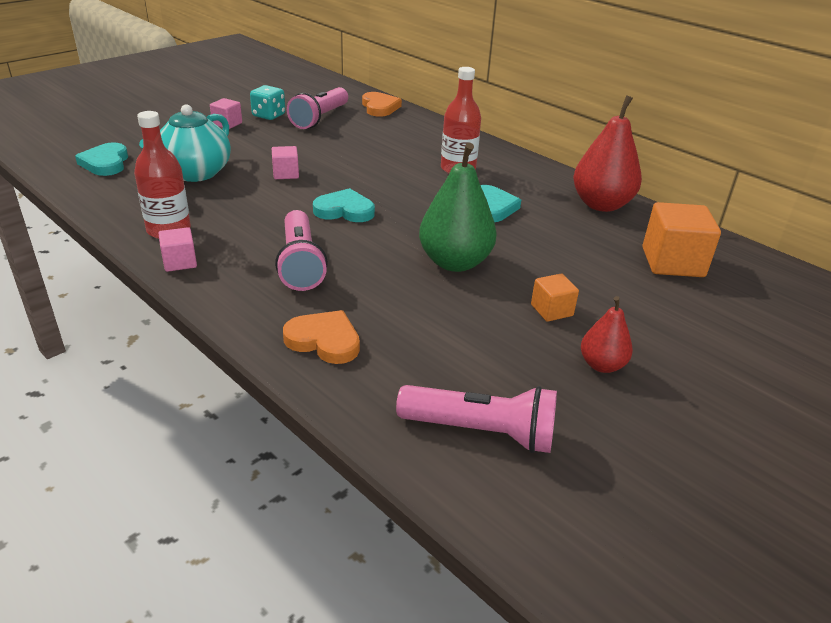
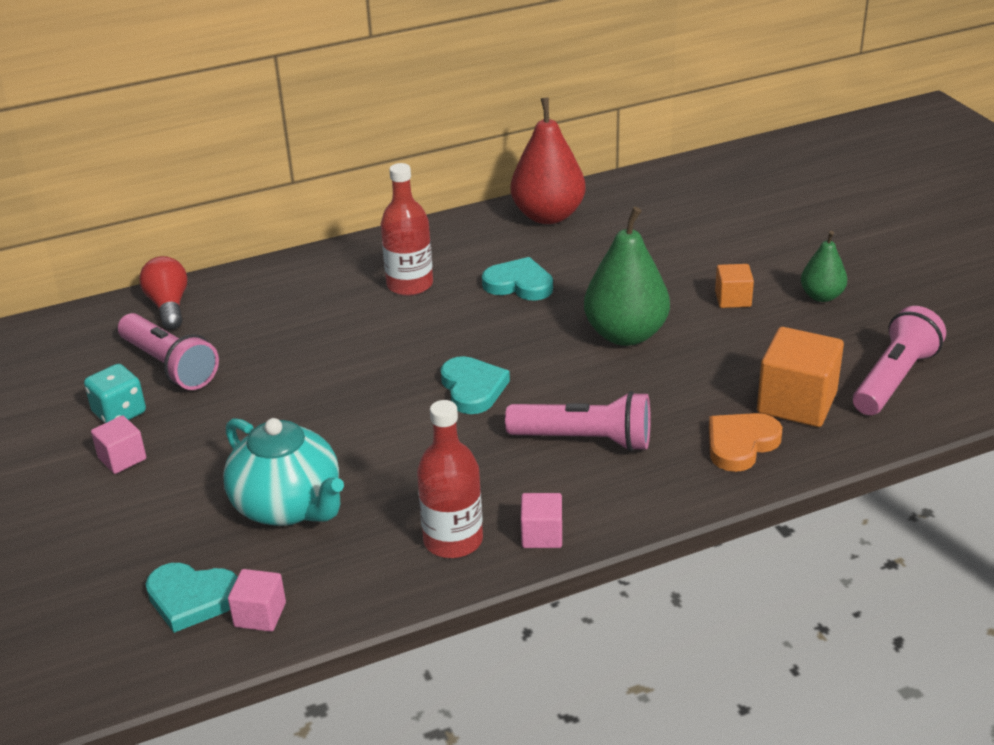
camera: 65 degrees left, 0 degrees up
(286, 174) = (341, 422): pink cube -> pink cube (260, 615)
(344, 210) = (473, 388): turquoise heart -> turquoise heart turned 135 degrees clockwise
(379, 107) = (169, 306): orange heart -> red light bulb
(602, 365) = (821, 296): red pear -> green pear
(672, 262) = (677, 212): orange cube -> orange cube (796, 403)

